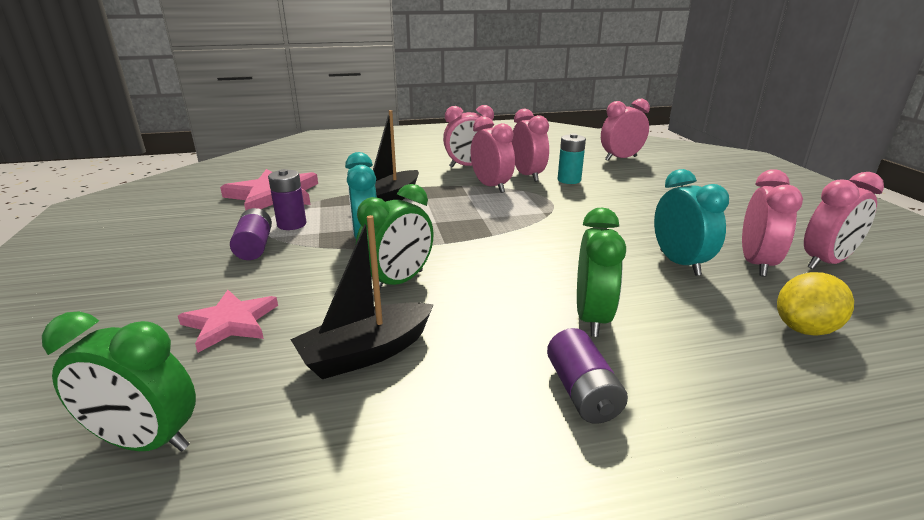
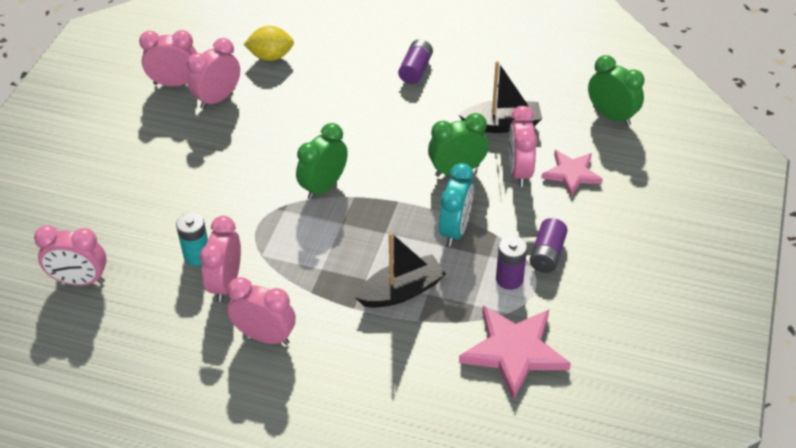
camera: 150 degrees left, 20 degrees up
(491, 186) = (285, 275): pink clock -> pink clock (519, 171)
(592, 318) = (368, 101): green clock -> green clock (323, 186)
(679, 263) = (263, 117): turquoise clock -> none

